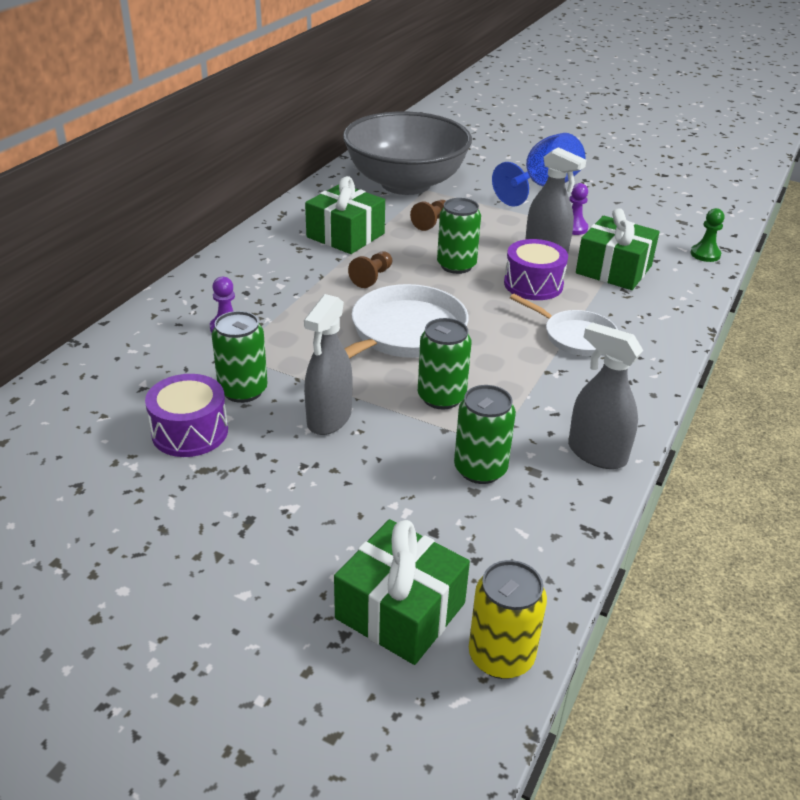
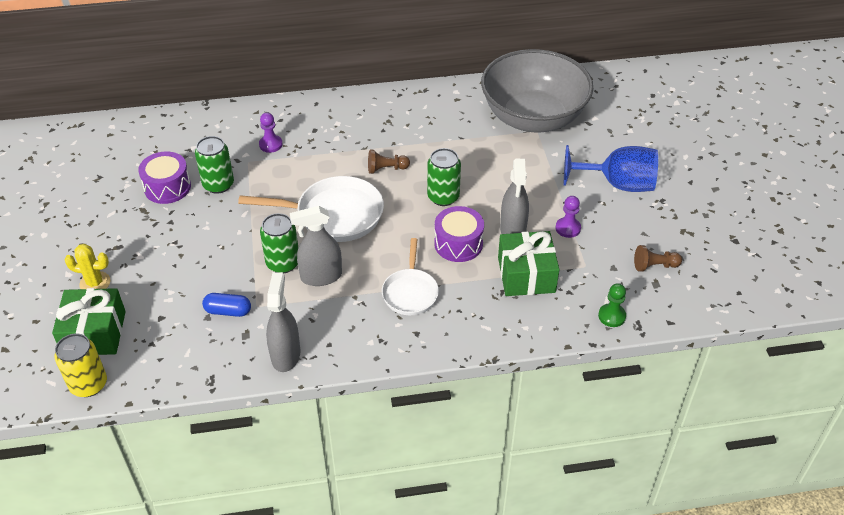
camera: 55 degrees right, 10 degrees up
(296, 571) = (95, 283): none -> yellow cactus
(329, 418) = (222, 229): grey spray bottle -> grey spray bottle (321, 276)
(345, 235) = (426, 130): green gift -> none
(431, 222) = (490, 157): brown pawn -> brown pawn (654, 266)
(480, 469) = (228, 311): green can -> blue capsule

